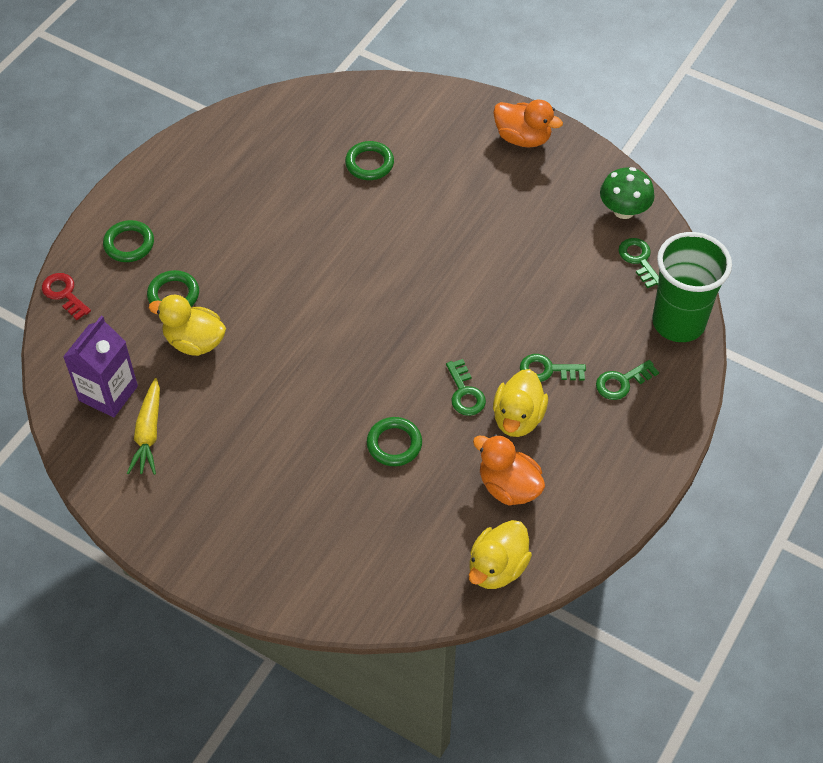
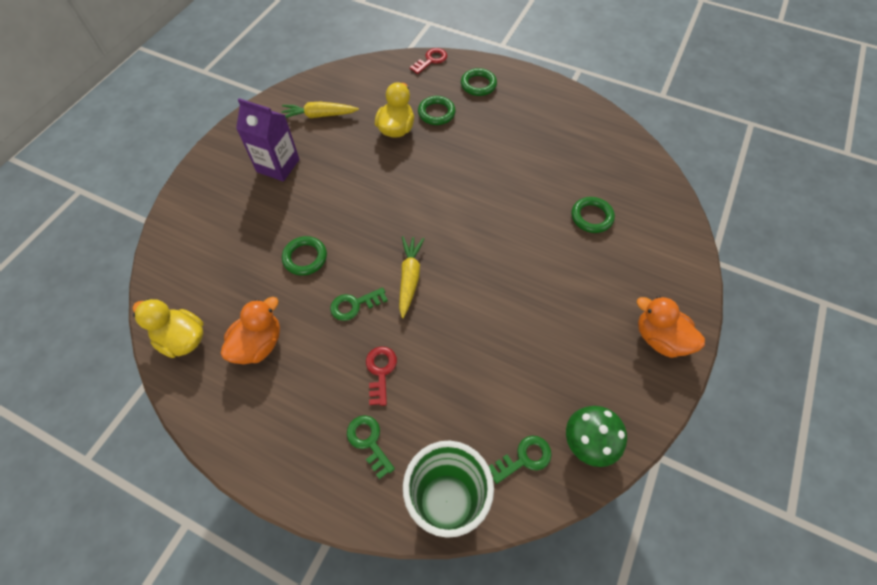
camera: 85 degrees right, 5 degrees up
(108, 393) = (351, 92): purple carton -> purple carton (278, 165)
(433, 338) = (409, 278): none -> yellow carrot
(518, 418) = (328, 348): yellow duck -> none
(523, 138) = (659, 338): orange duck -> orange duck turned 105 degrees clockwise
(547, 370) = (380, 371): green key -> red key

